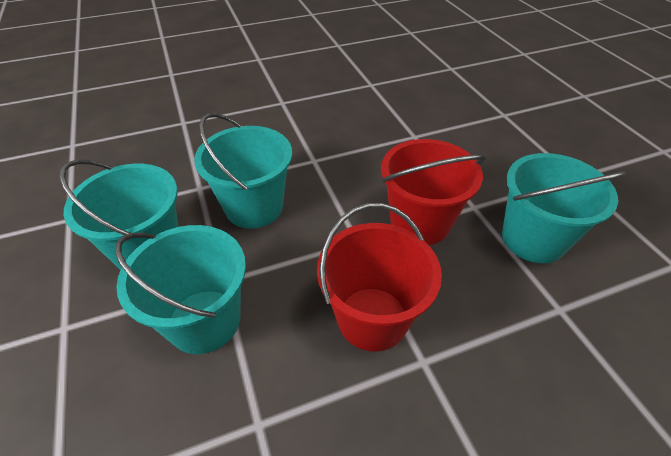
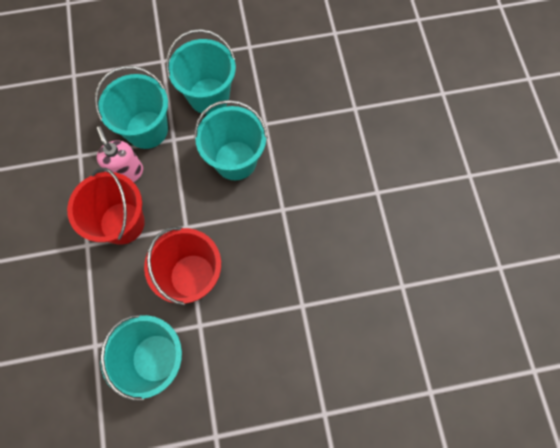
camera: 100 degrees right, 25 degrees up
(285, 331) = (127, 172): none -> pink soap dispenser

